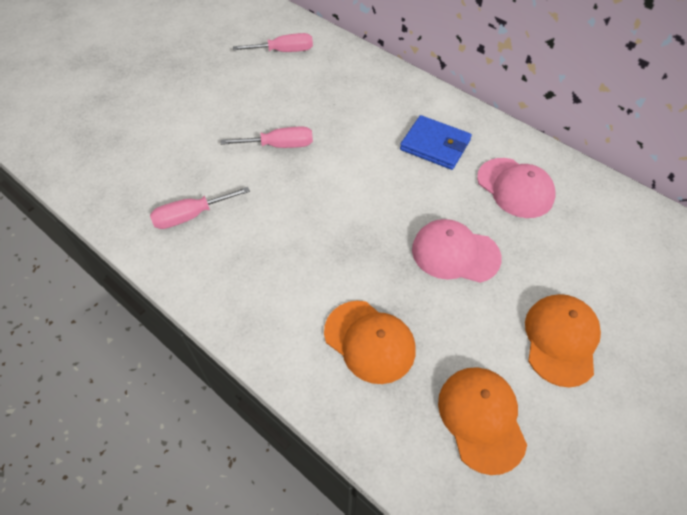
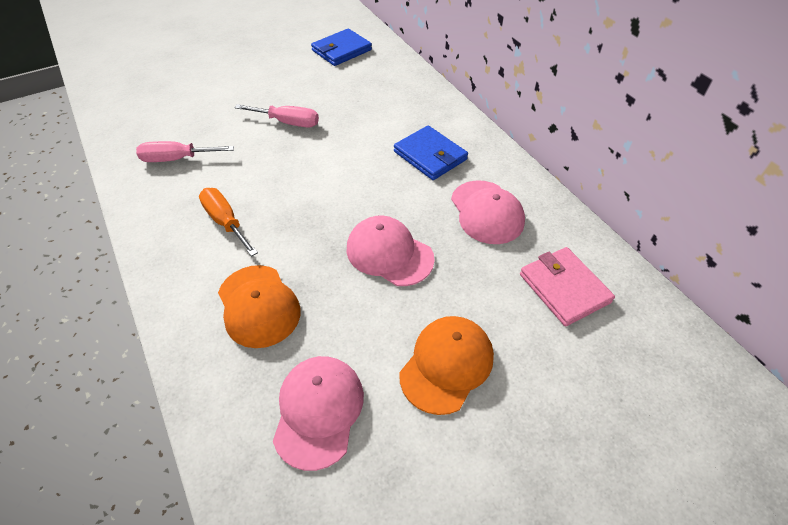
camera: 20 degrees right, 5 degrees down
(284, 51) = (341, 50): pink screwdriver -> blue wallet
(285, 268) = (226, 222): none -> orange screwdriver
(481, 419) = (318, 411): orange cap -> pink cap
(614, 240) = (564, 288): none -> pink wallet

